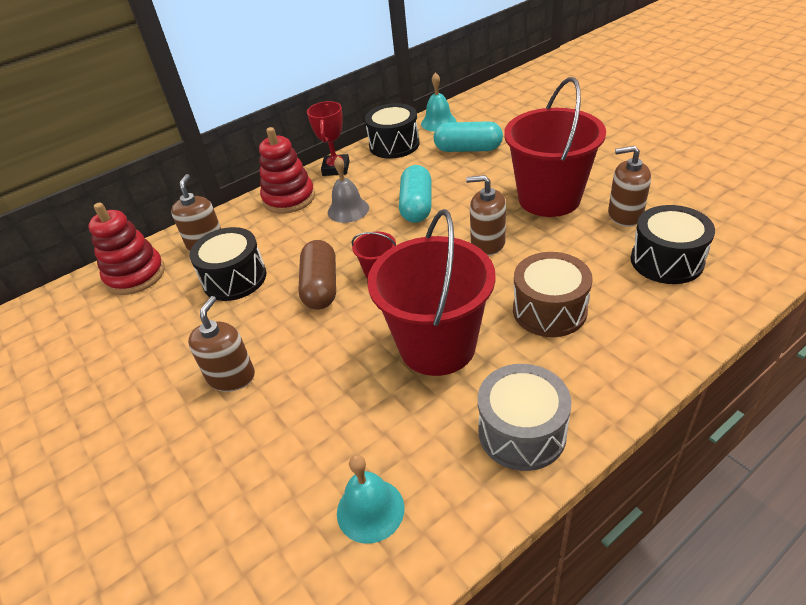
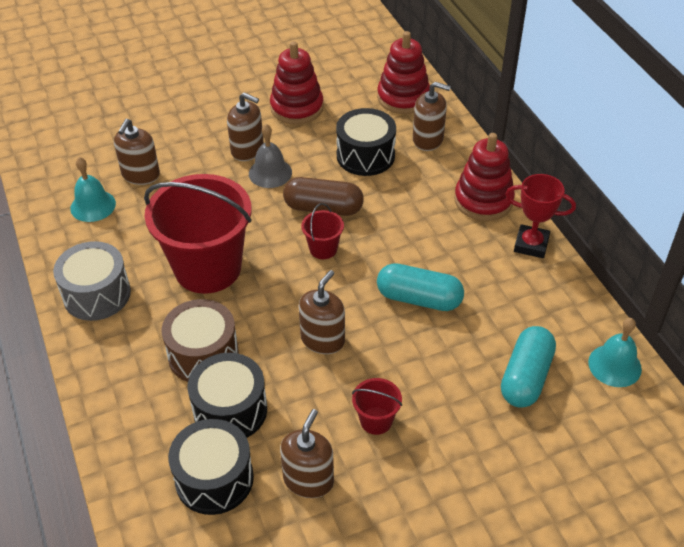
camera: 100 degrees right, 5 degrees up
(147, 355) = (297, 108): none -> red stacking toy
(294, 476) = (140, 175): none -> brown soap dispenser
(348, 210) = (438, 243): grey bell -> grey bell (270, 173)
(394, 145) = (568, 306): black drum -> black drum (230, 410)
(549, 198) = (376, 420): red bucket -> red bucket, size x0.42

